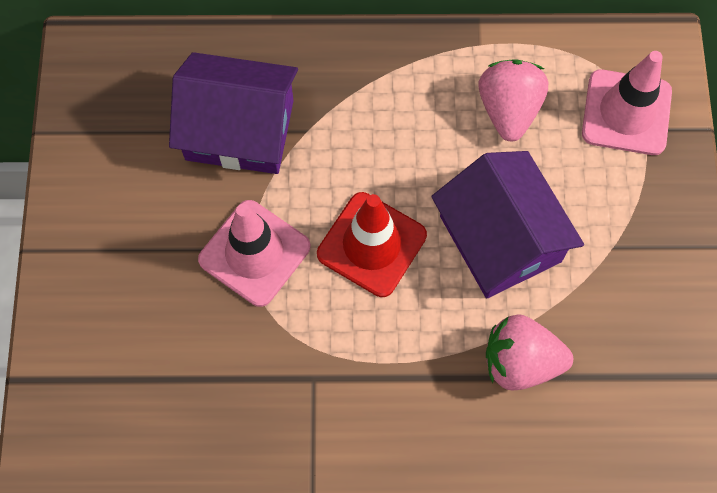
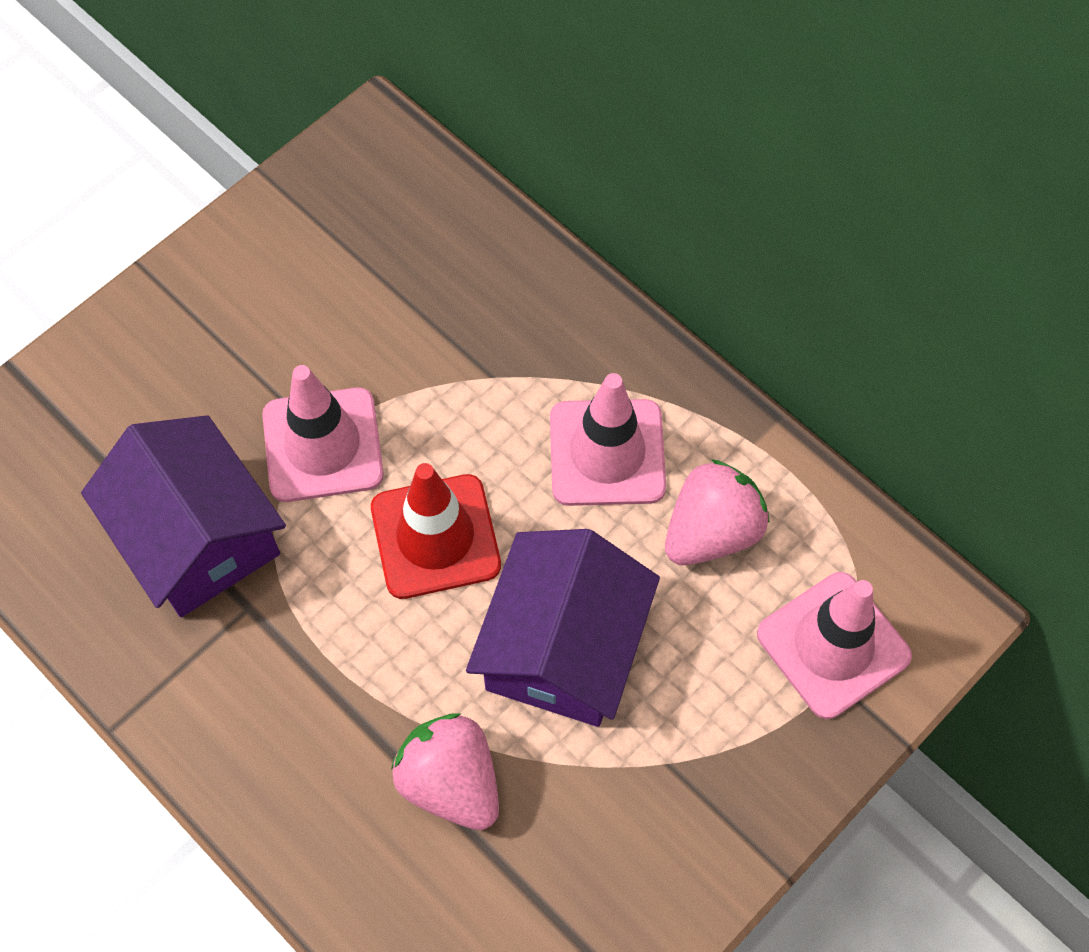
camera: 45 degrees right, 5 degrees down
(239, 130) = (433, 321): purple house -> purple house (197, 536)
(412, 117) = (607, 453): none -> pink traffic cone

